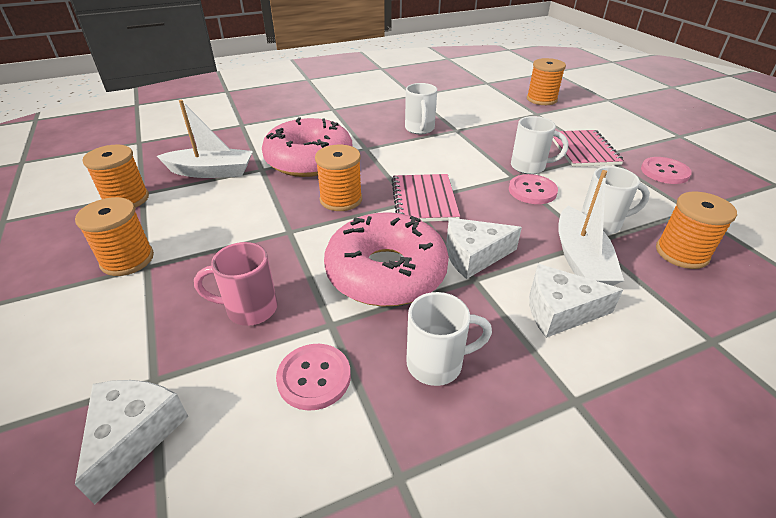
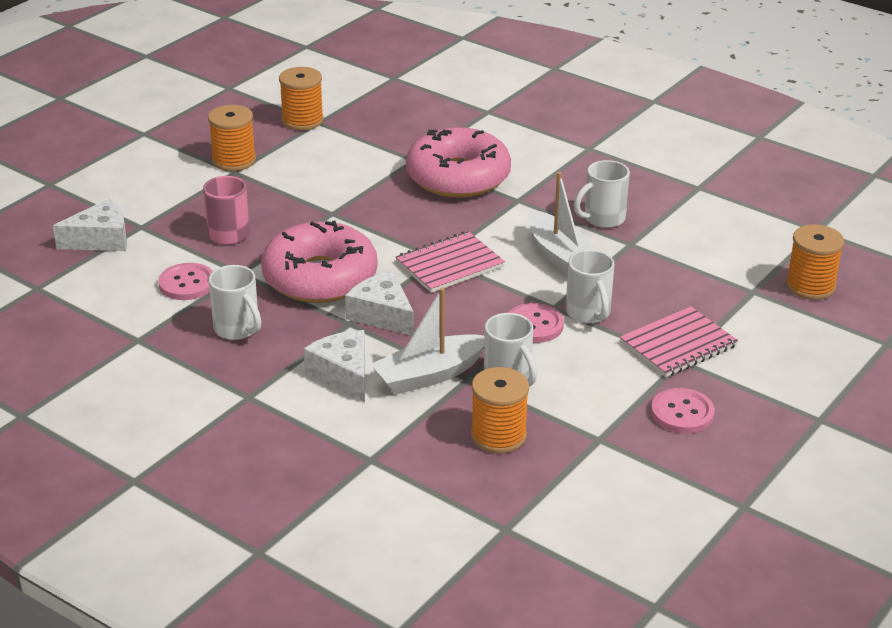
camera: 60 degrees right, 5 degrees down
(211, 172) = (382, 137): white boat -> white boat (561, 256)
(341, 199) = (404, 220): orange spool -> none

